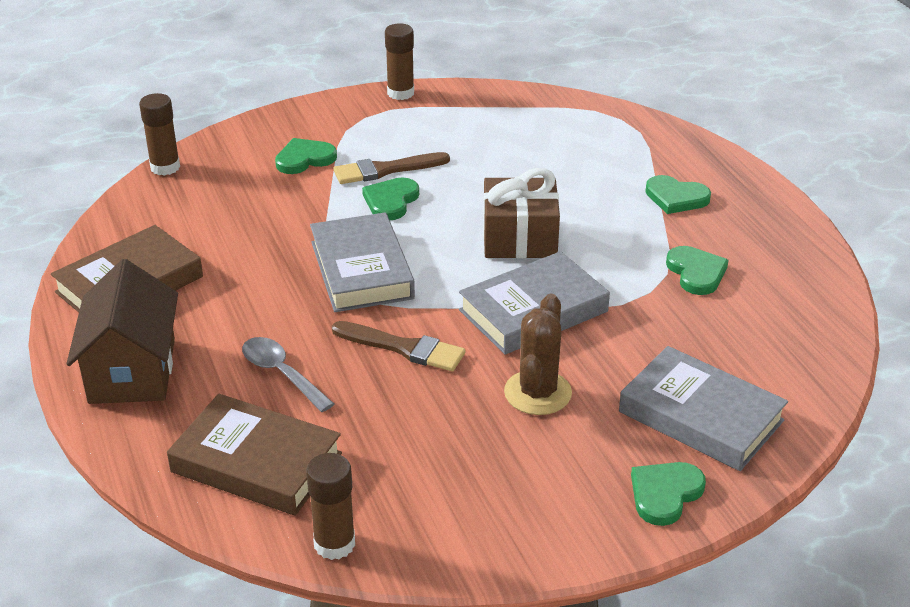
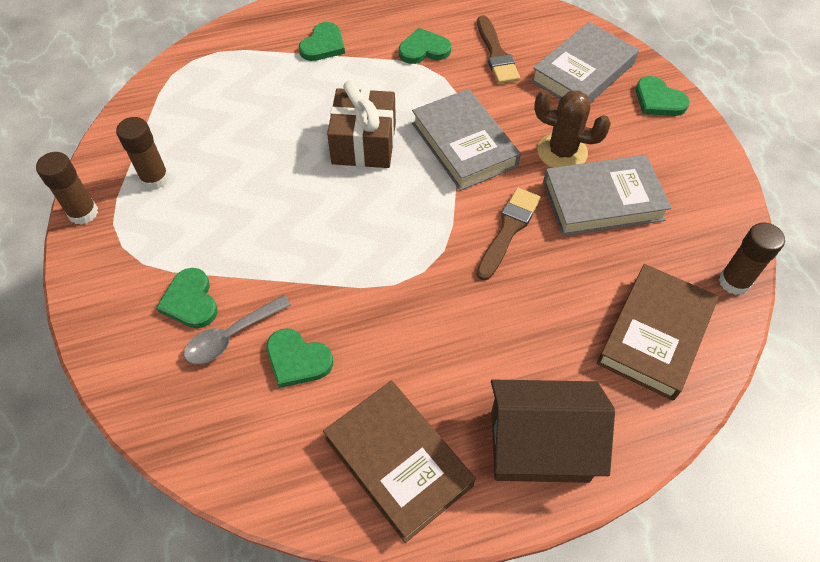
camera: 85 degrees left, 20 degrees up
(165, 167) = (168, 444): brown glue stick -> brown glue stick (155, 179)
(281, 373) = (542, 318): grey spoon -> grey spoon (231, 336)
(362, 270) = (396, 256): grey book -> grey book (602, 200)
(386, 170) = (231, 231): brown brush -> brown brush (496, 54)
(391, 201) = (288, 229): green heart -> green heart (297, 360)

